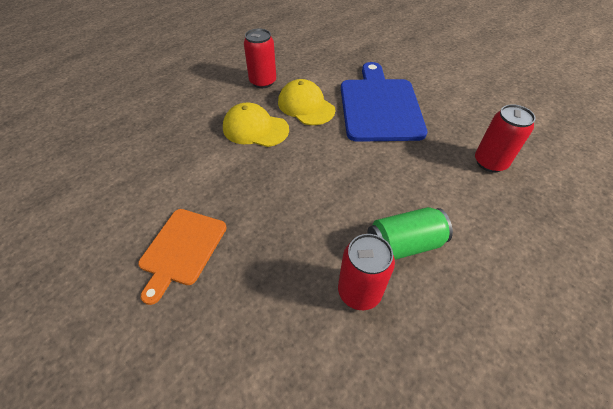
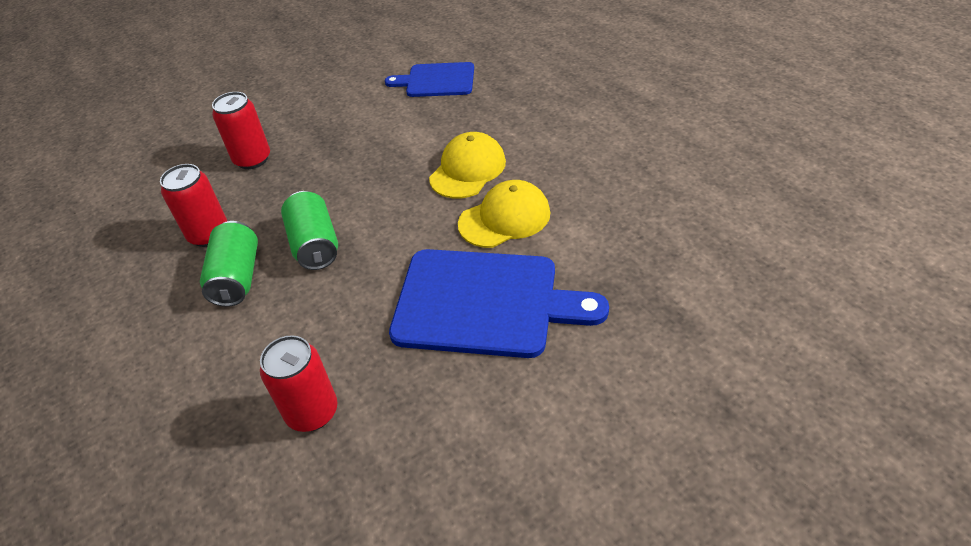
camera: 105 degrees right, 5 degrees down
(120, 166) = (436, 80): none -> blue cutting board
(182, 249) = (315, 127): orange cutting board -> none
(263, 82) = (574, 177): red can -> red can (252, 159)
(352, 200) = (315, 245): none -> green can

